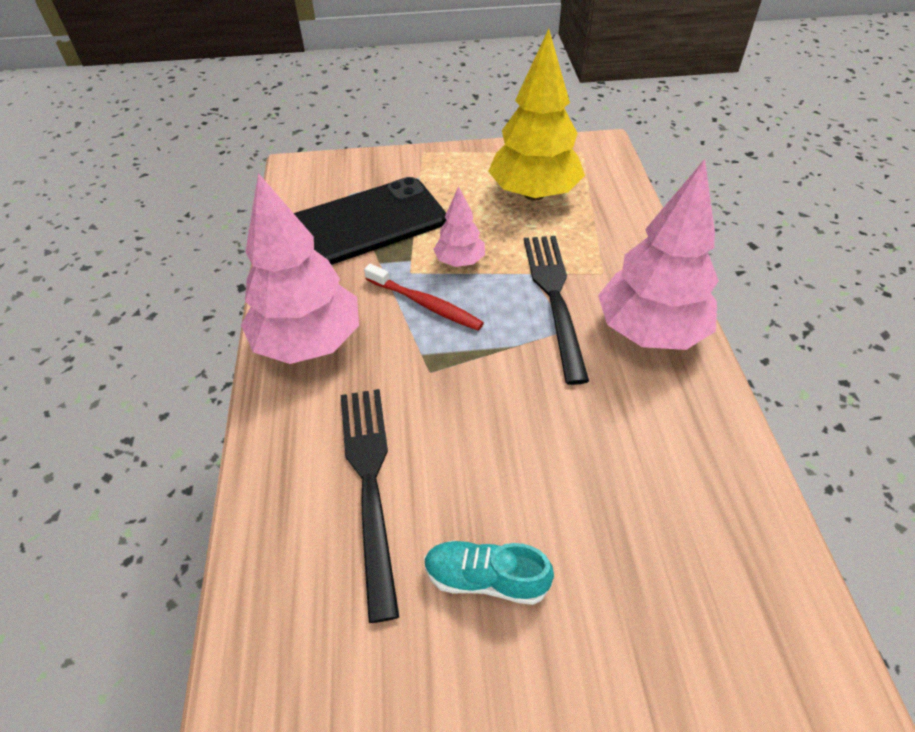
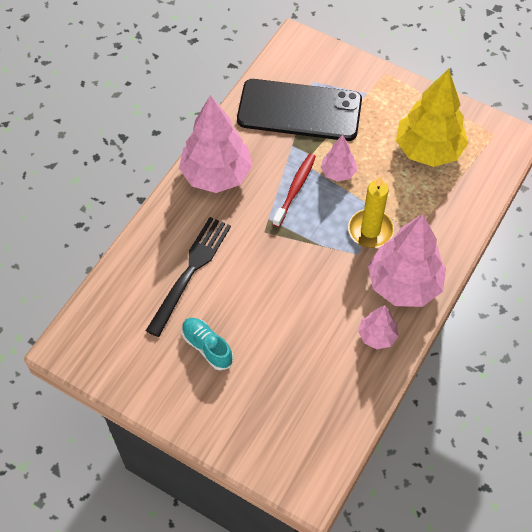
camera: 35 degrees right, 10 degrees up
(425, 304) = (295, 189): red toothbrush -> red toothbrush turned 135 degrees counterclockwise
(554, 298) = (370, 230): black fork -> yellow candle
(684, 407) = (377, 336): none -> pink tree

